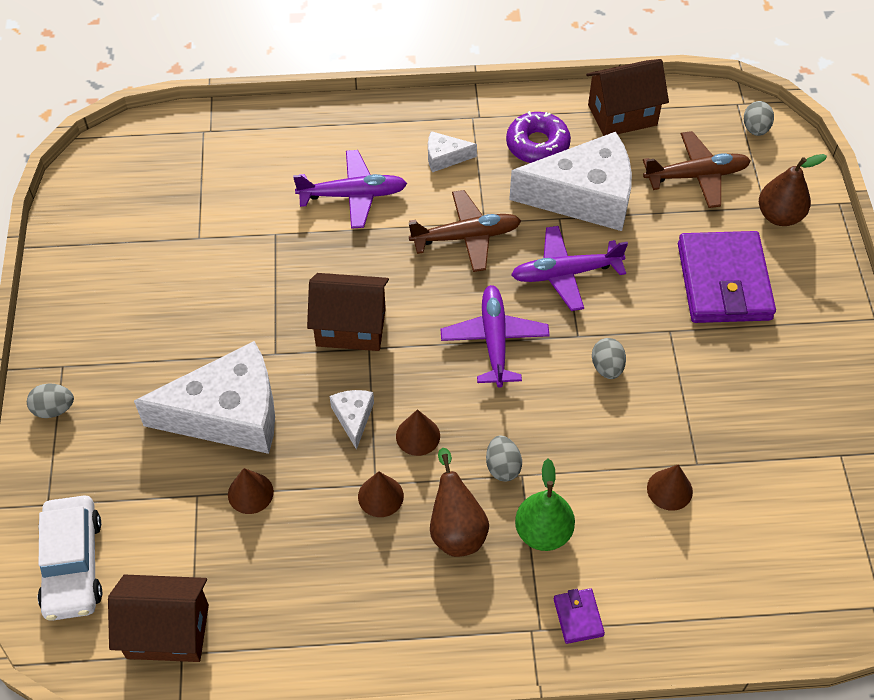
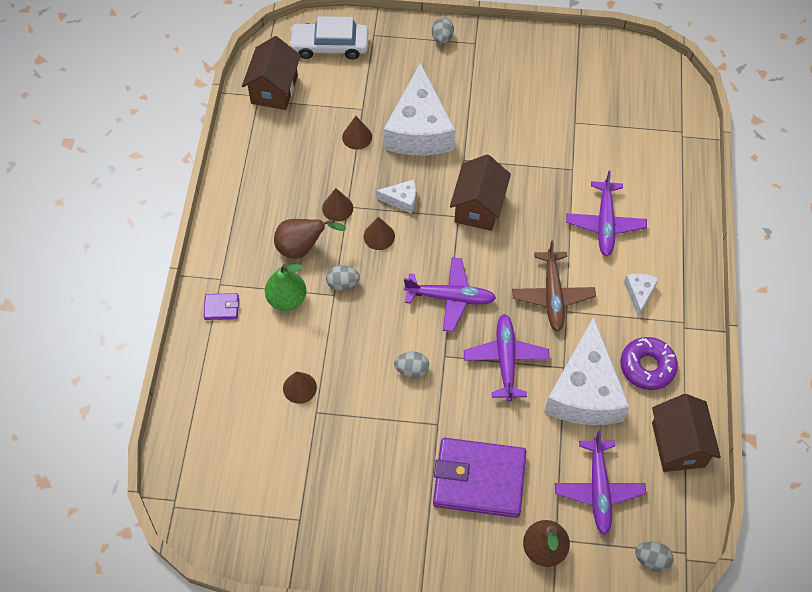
camera: 100 degrees right, 5 degrees up
(696, 176) = (598, 489): brown plane -> purple plane

